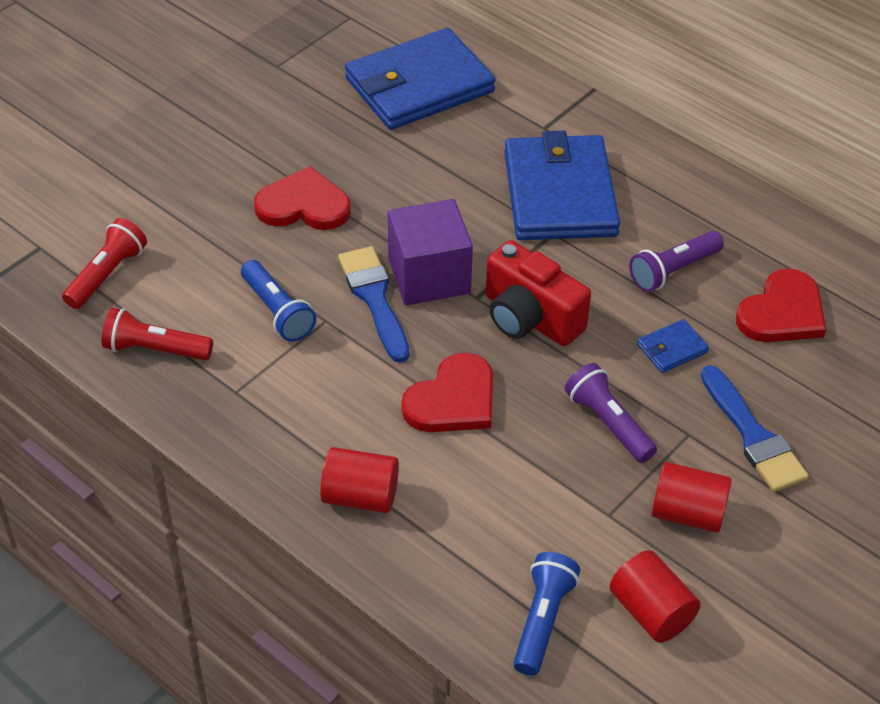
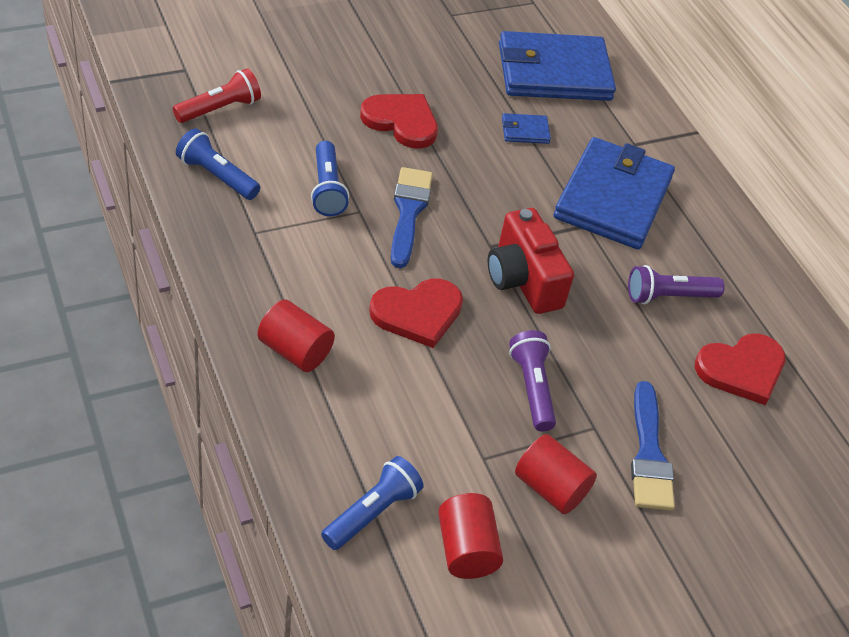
camera: 20 degrees right, 0 degrees up
(155, 349) = (217, 176): red flashlight -> blue flashlight
(429, 276) = (463, 214): purple cube -> none
(672, 348) = (626, 355): blue wallet -> blue wallet (525, 131)

